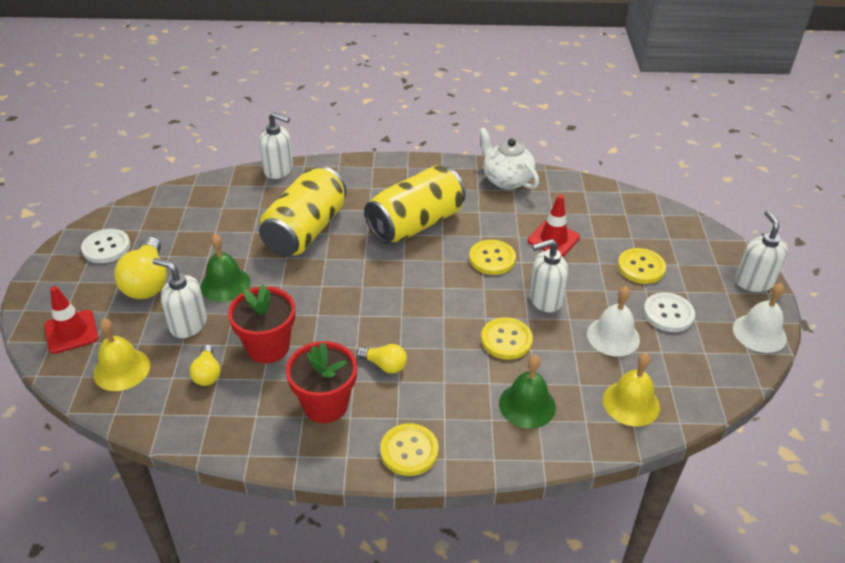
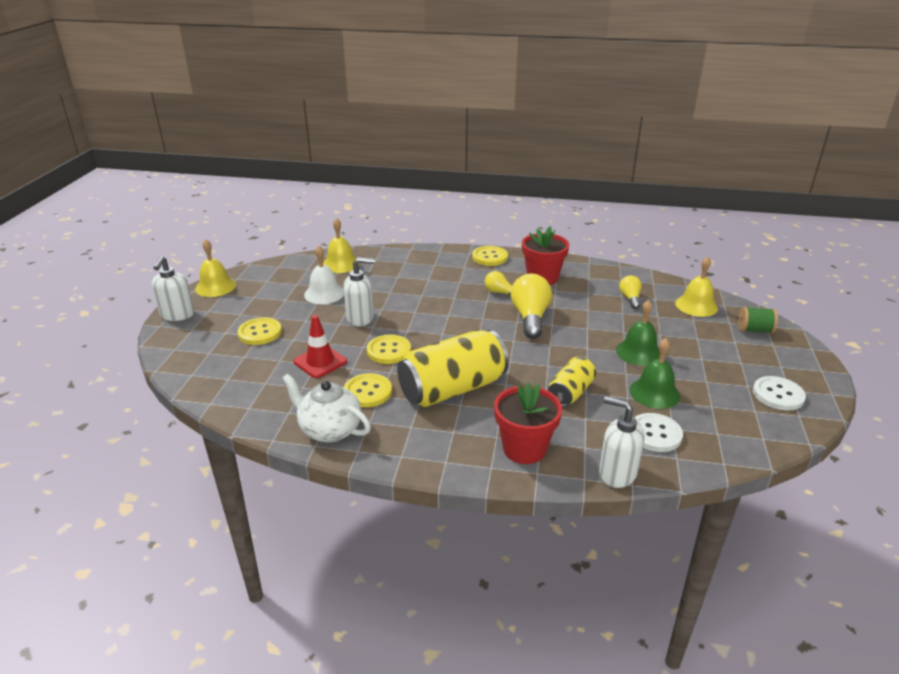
camera: 170 degrees left, 10 degrees down
(71, 332) = (754, 330): red traffic cone -> green spool
(147, 282) = (713, 360): yellow light bulb -> yellow light bulb (530, 317)
(188, 325) = (659, 327): white soap dispenser -> none
(268, 347) = (588, 308): red flower pot -> red flower pot (524, 449)
(305, 231) = (570, 392): yellow can -> yellow can, size x0.55
(506, 180) = (329, 430): white teapot -> white teapot turned 150 degrees clockwise
(506, 340) = (405, 298): yellow button -> yellow button (368, 392)
(527, 405) = (408, 268): green bell -> green bell (654, 393)
(668, 314) = (270, 302): white button -> white button (655, 434)
(759, 333) = (215, 287): white bell -> yellow bell

